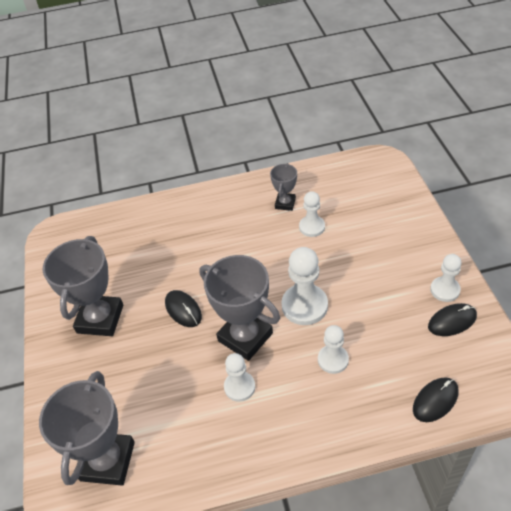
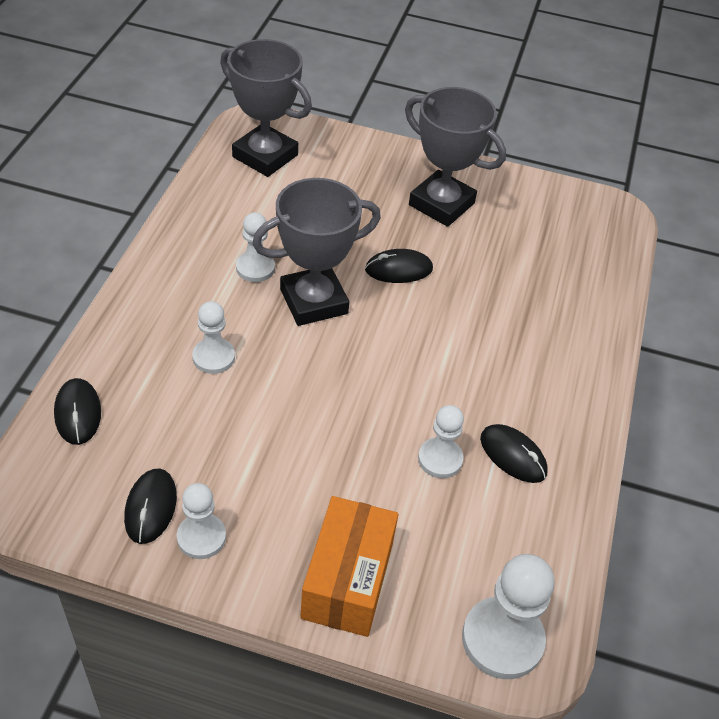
camera: 110 degrees right, 0 degrees up
(285, 203) = (513, 455): grey trophy -> black mouse
(304, 306) = (310, 375): white pawn -> white pawn (502, 639)
(408, 226) = (347, 580): none -> orange box

